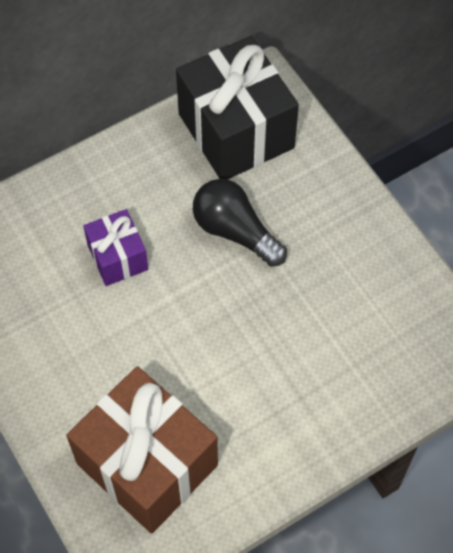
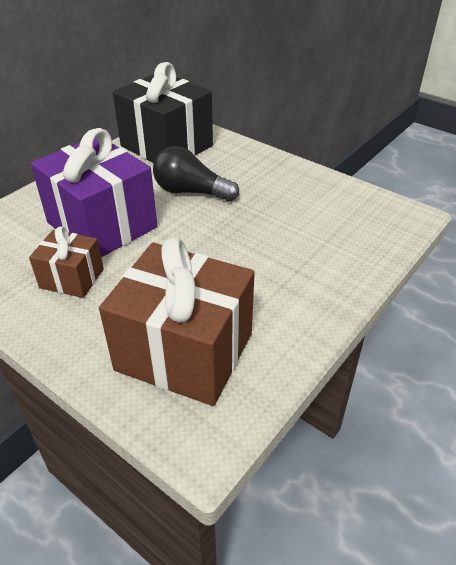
camera: 20 degrees left, 20 degrees down
(66, 331) = (72, 278): none -> brown gift
(117, 257) = (102, 225): purple gift -> purple gift, size x1.92

